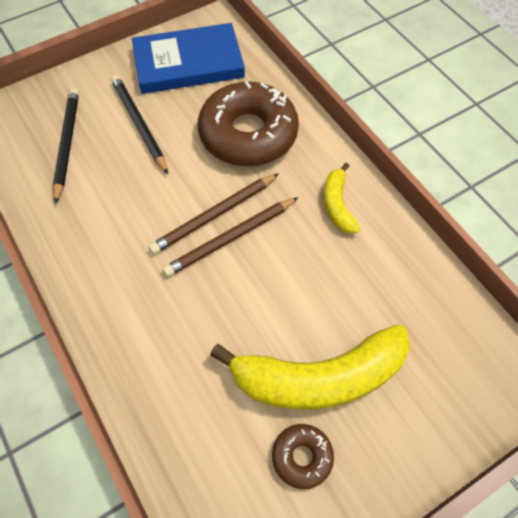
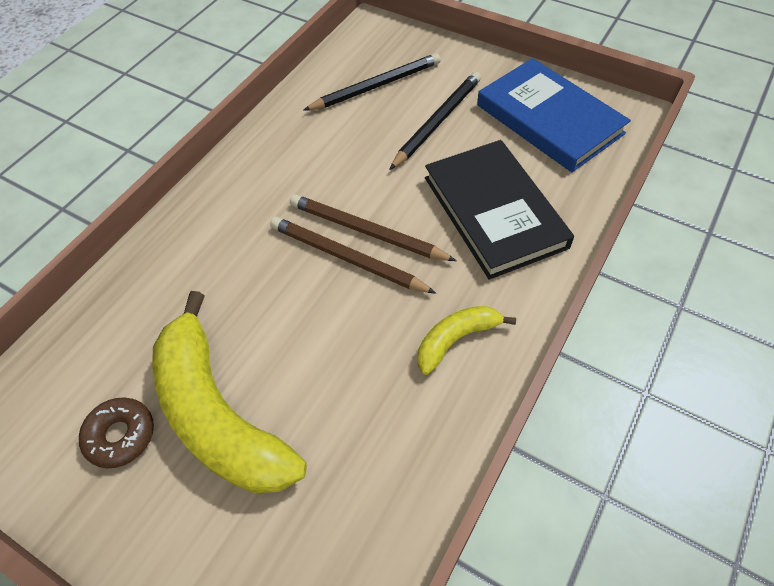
camera: 65 degrees right, 5 degrees down
(248, 134) = (494, 212): brown donut -> black book

